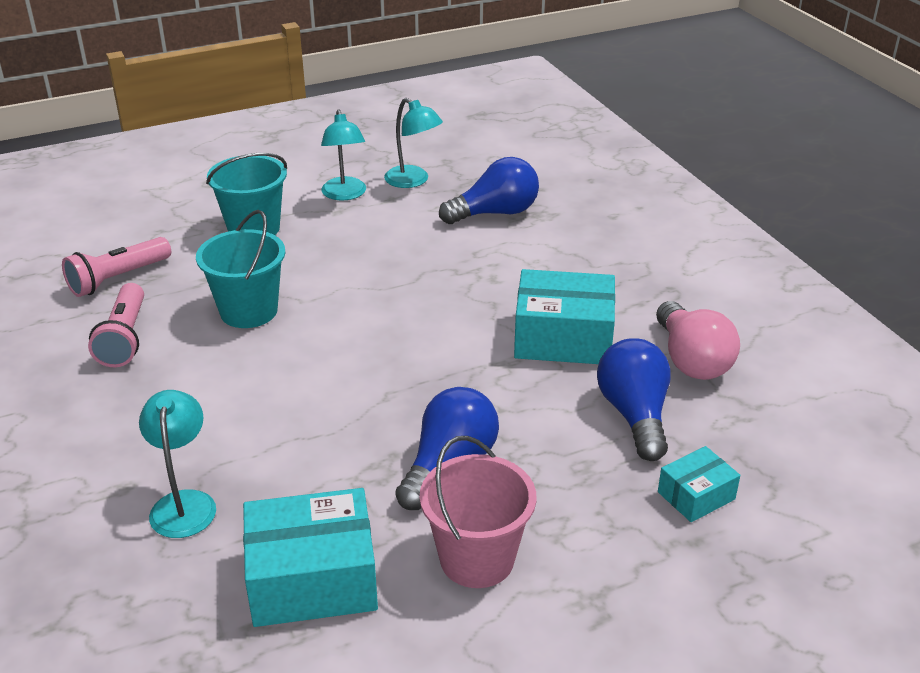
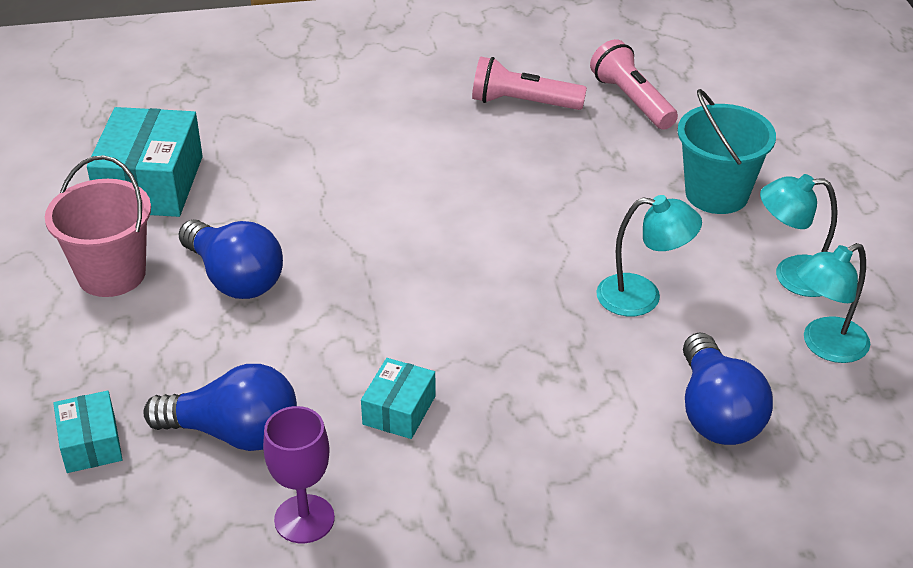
camera: 105 degrees right, 5 degrees up
(184, 503) = (275, 127): turquoise lamp -> turquoise lamp (642, 297)
(249, 311) = (543, 178): turquoise bucket -> none
(563, 338) = (399, 410): turquoise box -> turquoise box, size x0.53
(691, 360) = (304, 519): pink light bulb -> purple goblet

